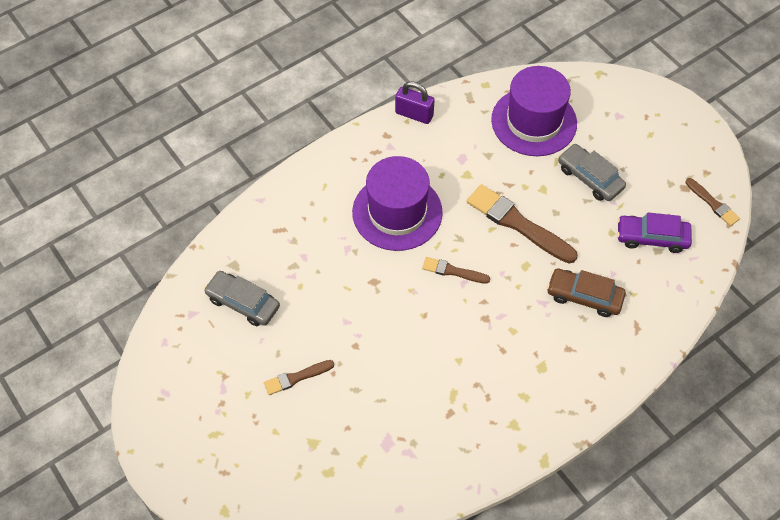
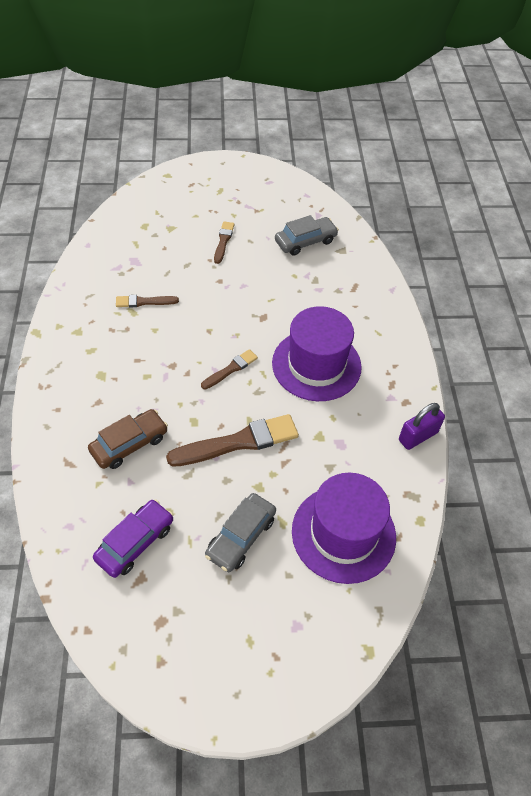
camera: 120 degrees right, 5 degrees down
(589, 178) = (241, 537): grey car -> grey car turned 135 degrees clockwise
(712, 203) = (121, 634): brown brush -> brown brush (144, 302)

